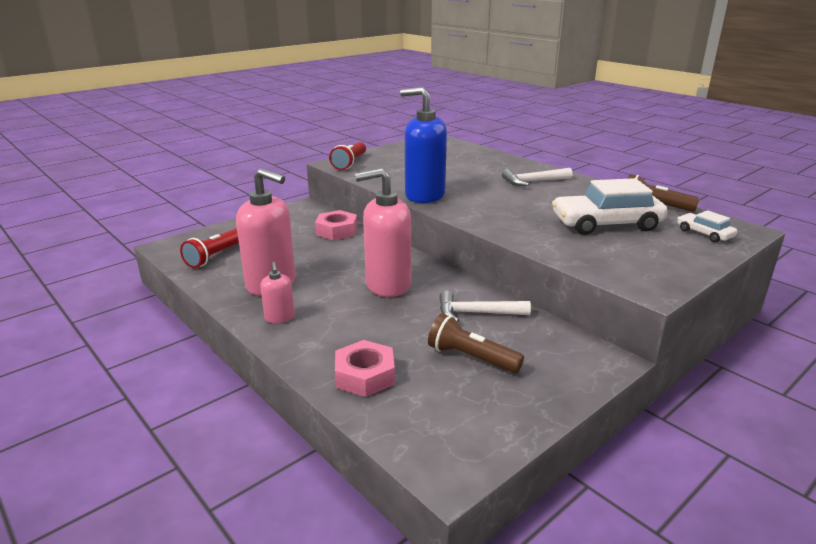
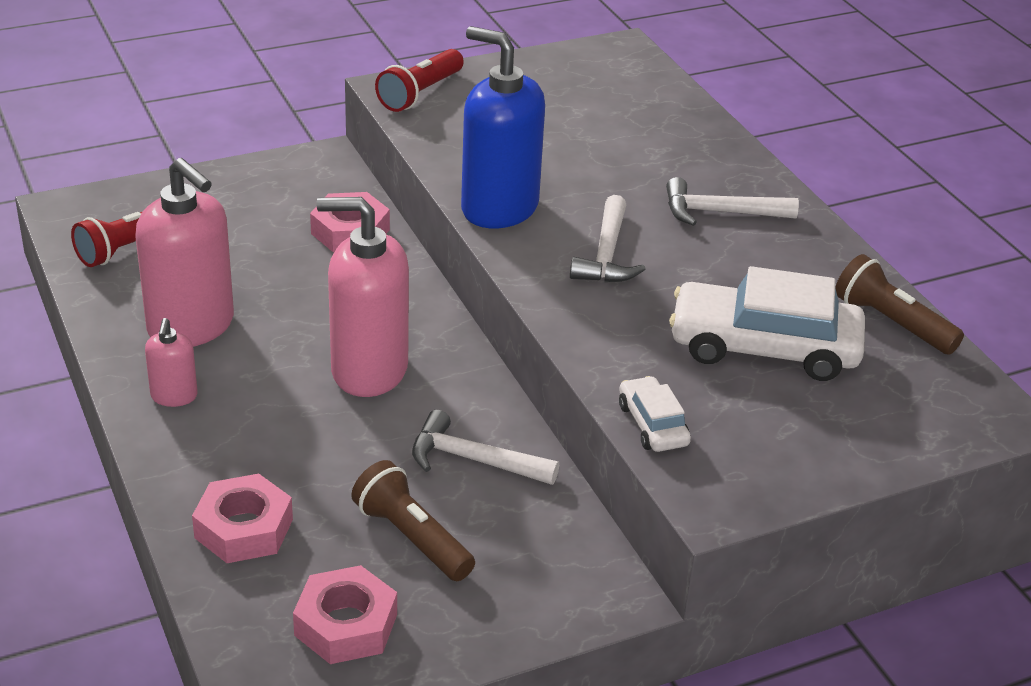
camera: 15 degrees right, 10 degrees up
(466, 413) = (346, 625): none -> pink nut
(494, 203) = (606, 254): none -> white hammer
(704, 233) = (918, 409): white car -> white car (652, 424)

